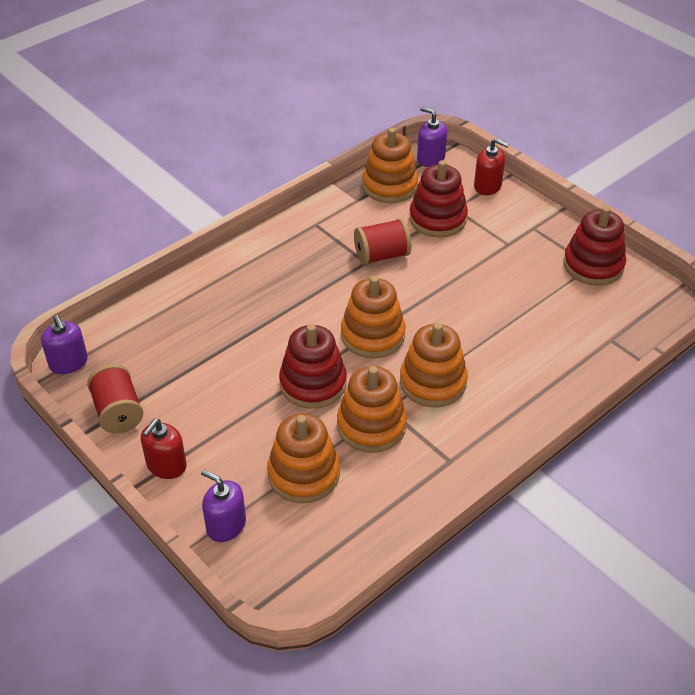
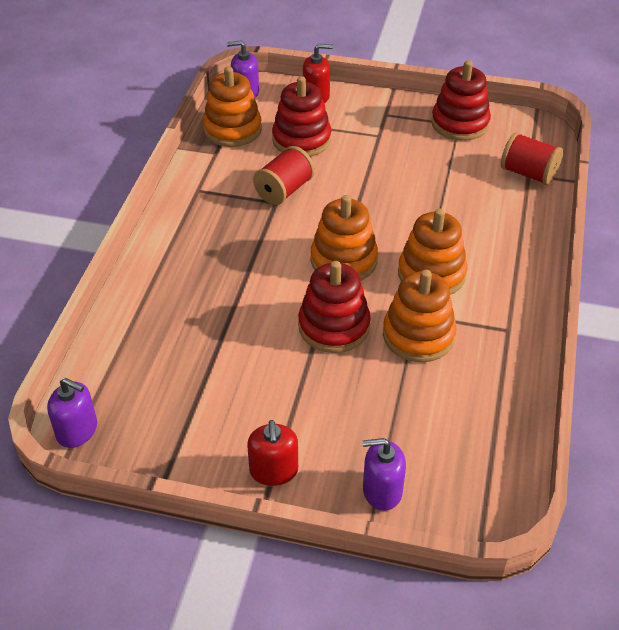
camera: 35 degrees left, 0 degrees up
(118, 412) = (176, 449): red spool -> red spool (528, 173)
(304, 474) = (404, 407): orange stacking toy -> none

